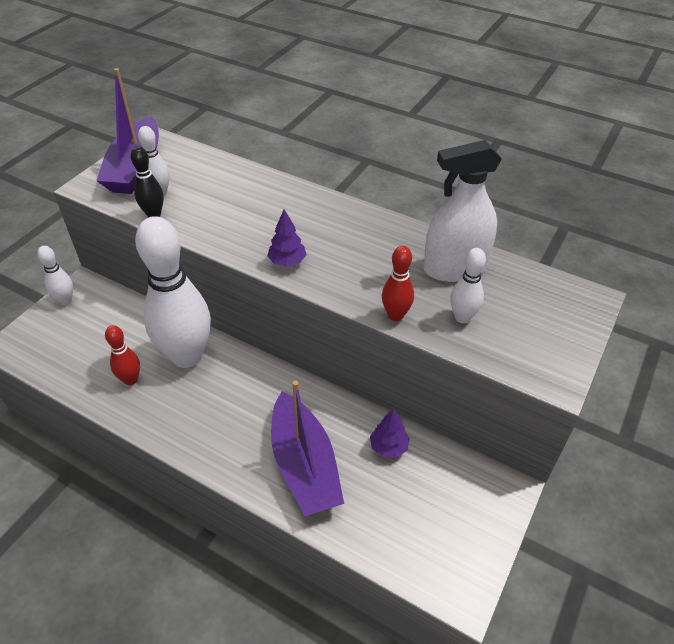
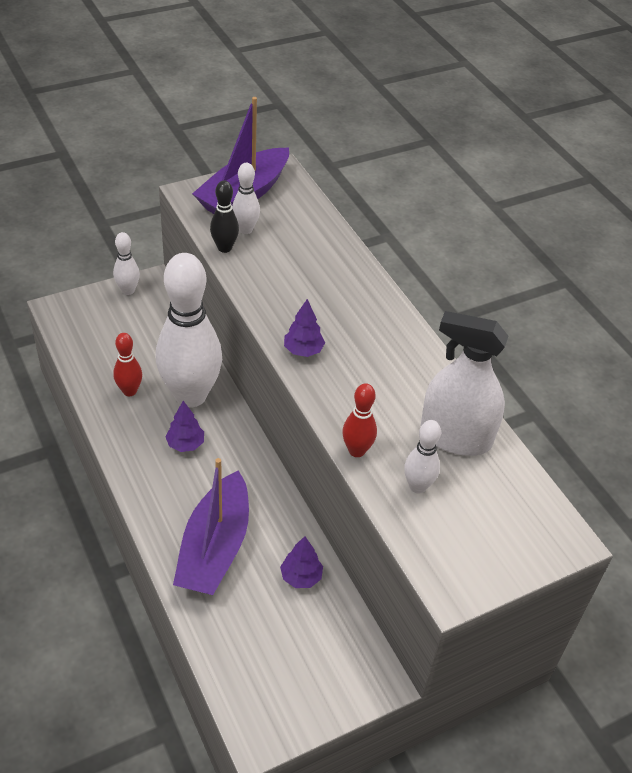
camera: 30 degrees right, 0 degrees up
(213, 396) = (185, 444): none -> purple tree

